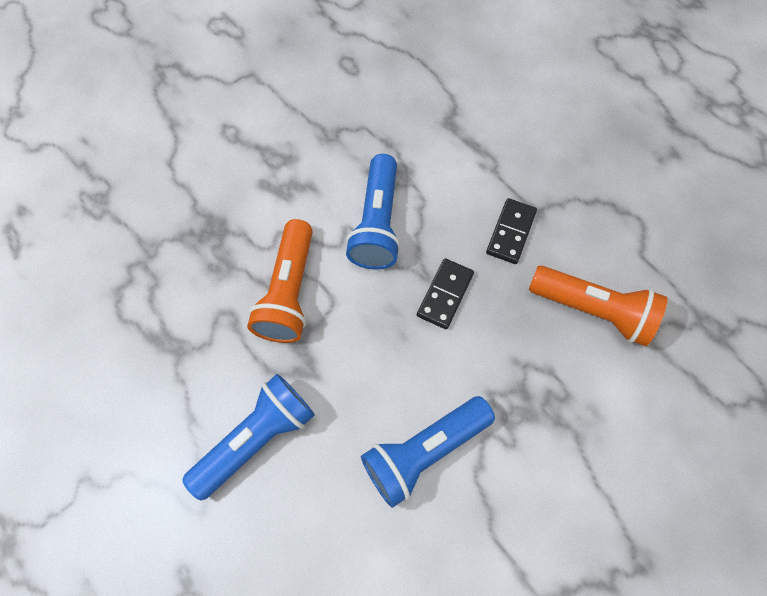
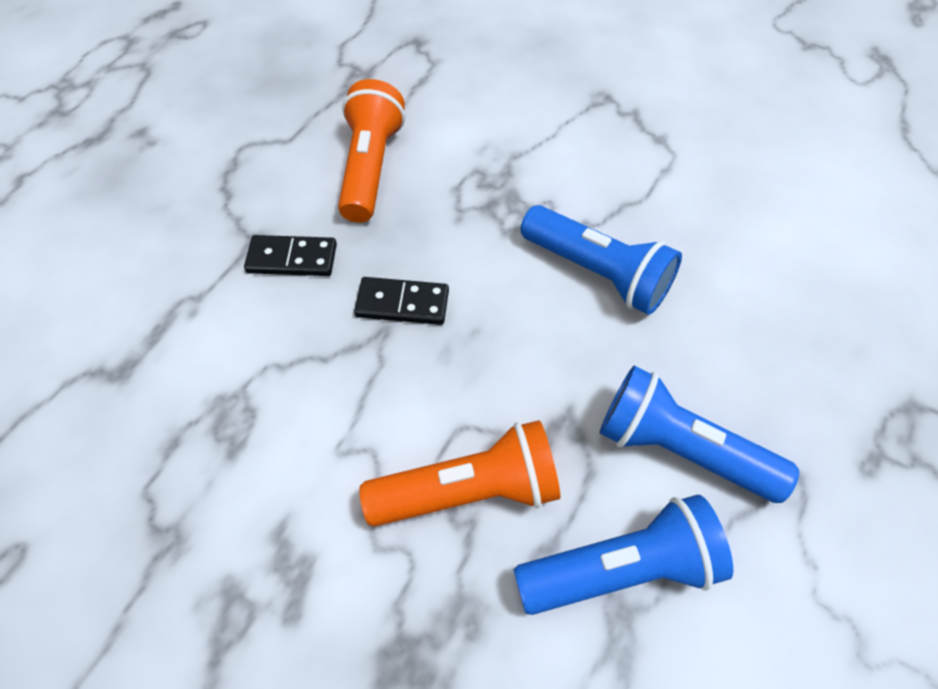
camera: 110 degrees left, 10 degrees down
(377, 223) = (321, 412): blue flashlight -> blue flashlight (621, 569)

